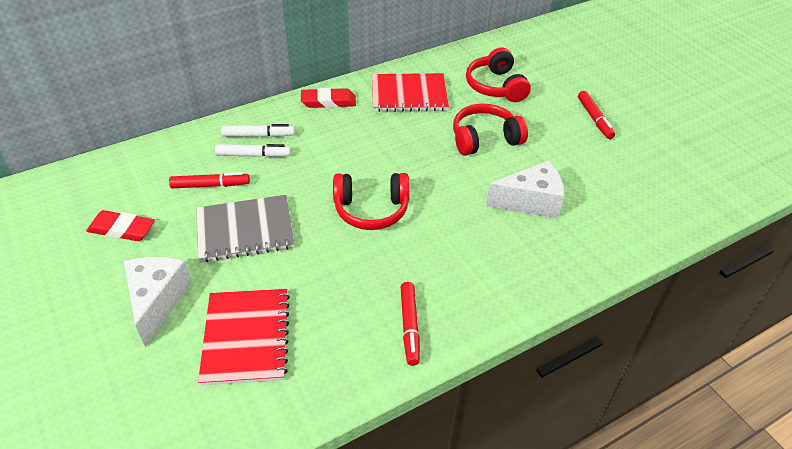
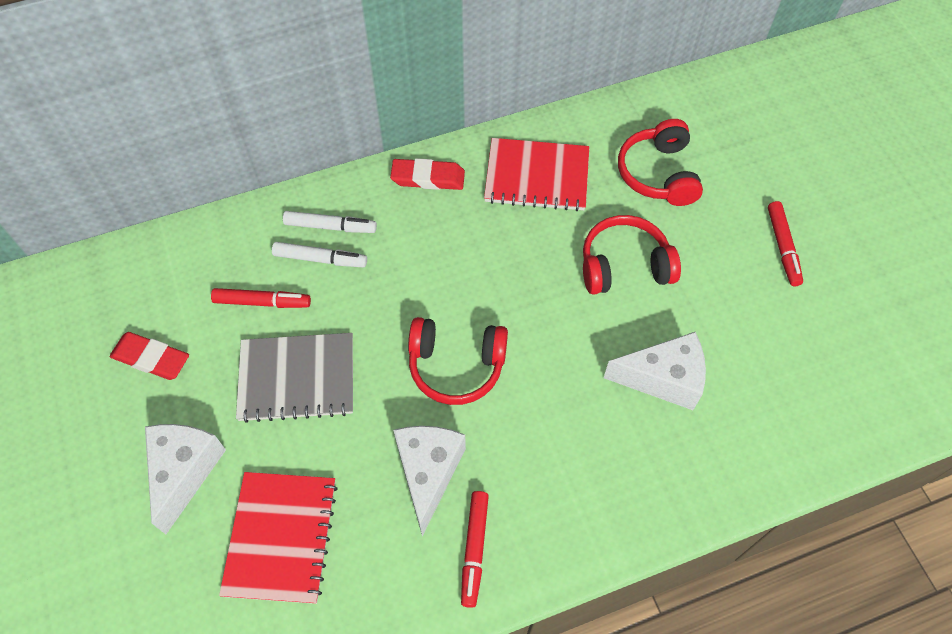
camera: 10 degrees right, 15 degrees up
(362, 280) = (428, 473): none -> white cheese

